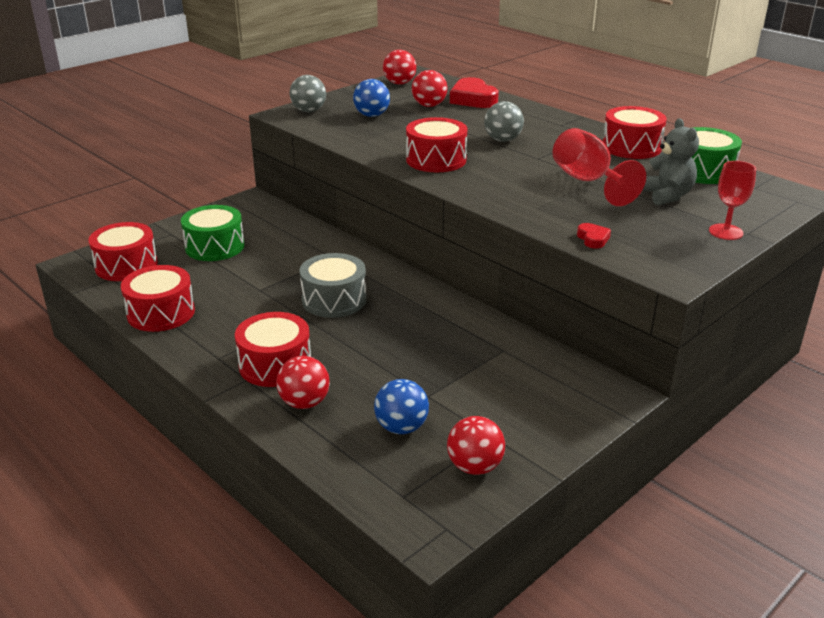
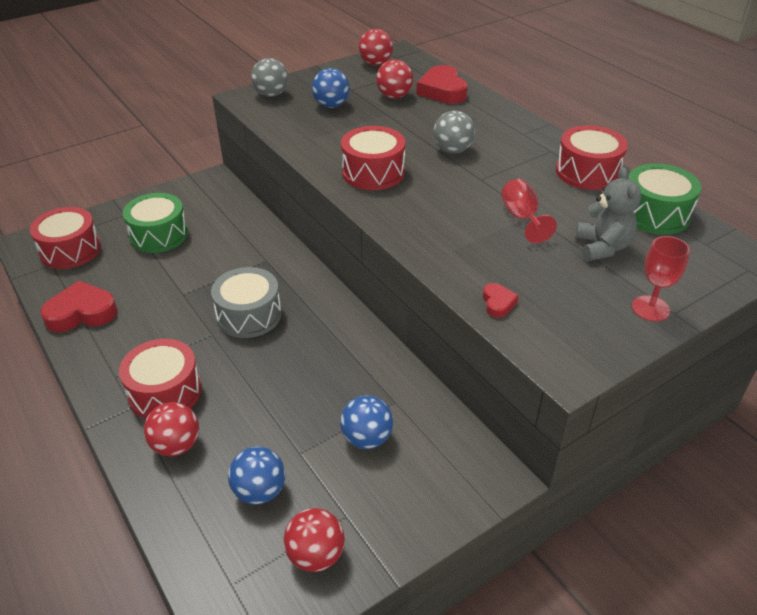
camera: 10 degrees right, 10 degrees up
(161, 313) = (81, 313): red drum -> red heart
(487, 379) = (366, 438): none -> blue ball
(587, 181) = (522, 218): red goblet -> red goblet, size x0.65

